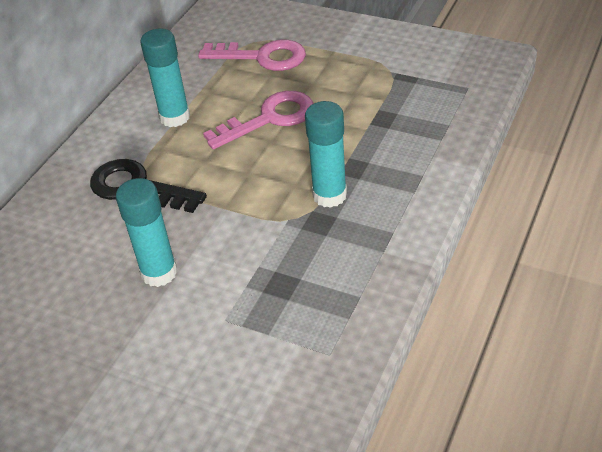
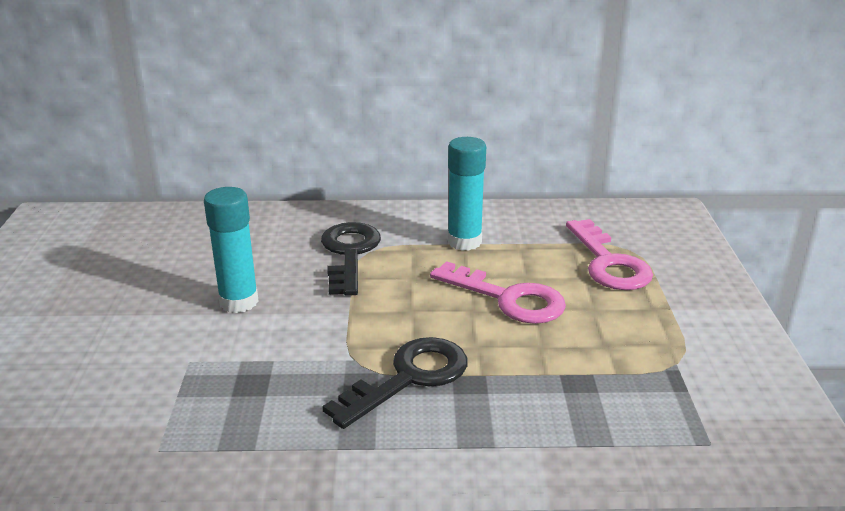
camera: 60 degrees right, 15 degrees down
(329, 195) = (409, 378): turquoise glue stick -> black key

